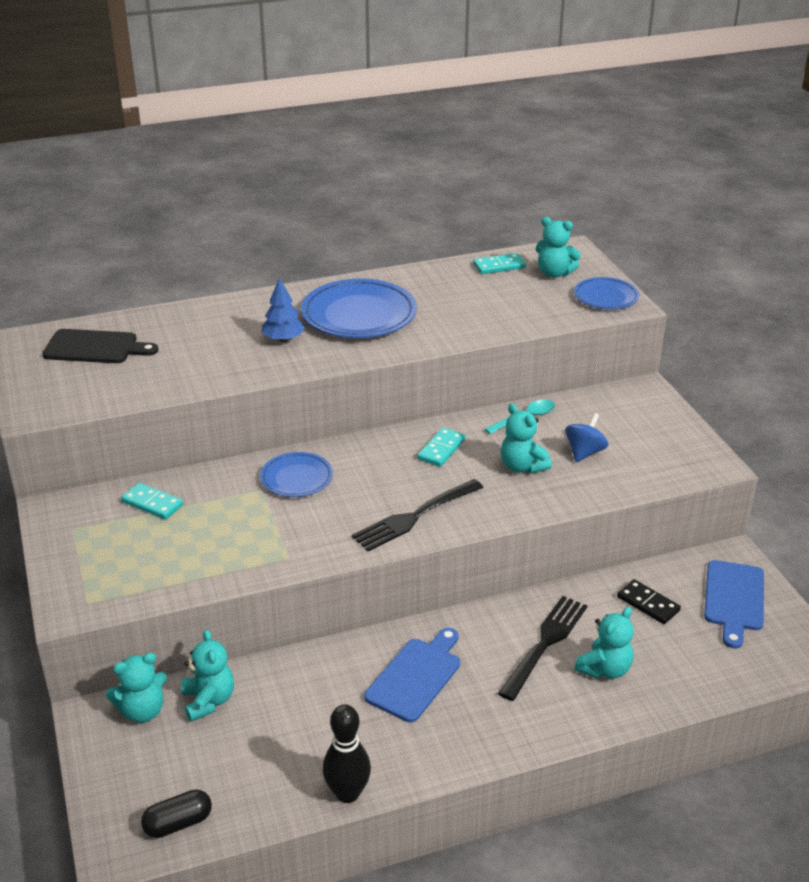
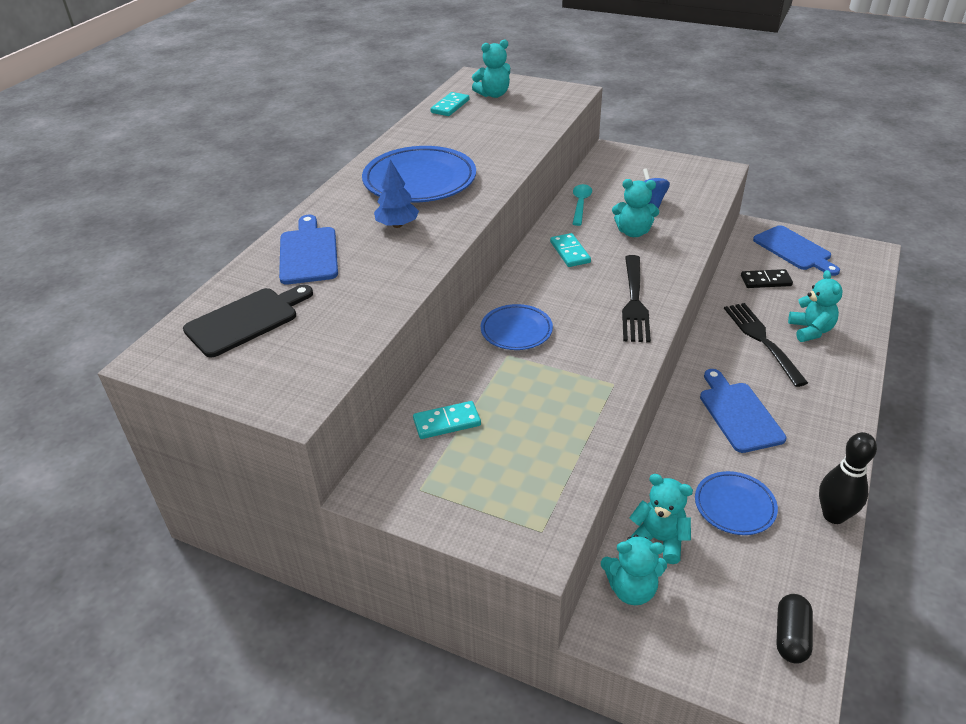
camera: 45 degrees left, 5 degrees up
(142, 711) = (631, 589): turquoise teddy bear -> turquoise teddy bear turned 75 degrees clockwise
(199, 326) = (308, 253): none -> blue cutting board
(606, 297) = (551, 93): blue plate -> blue plate (734, 506)

